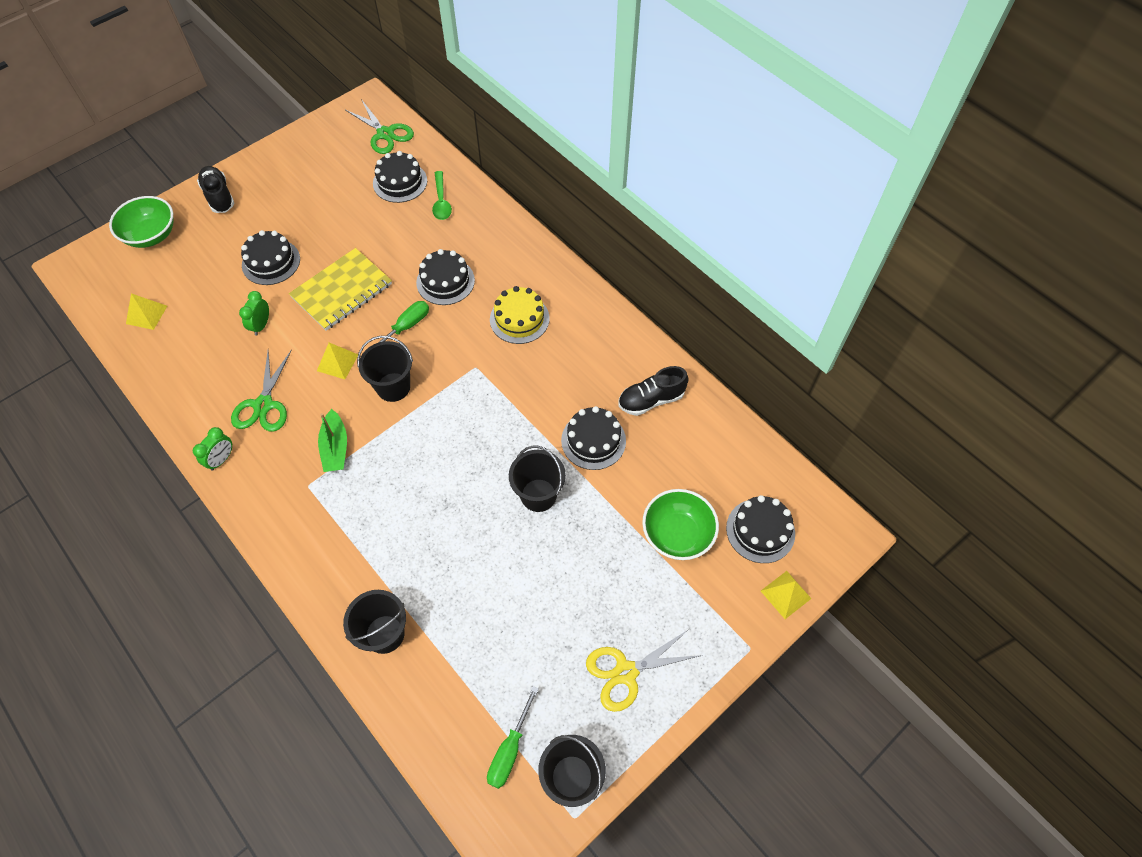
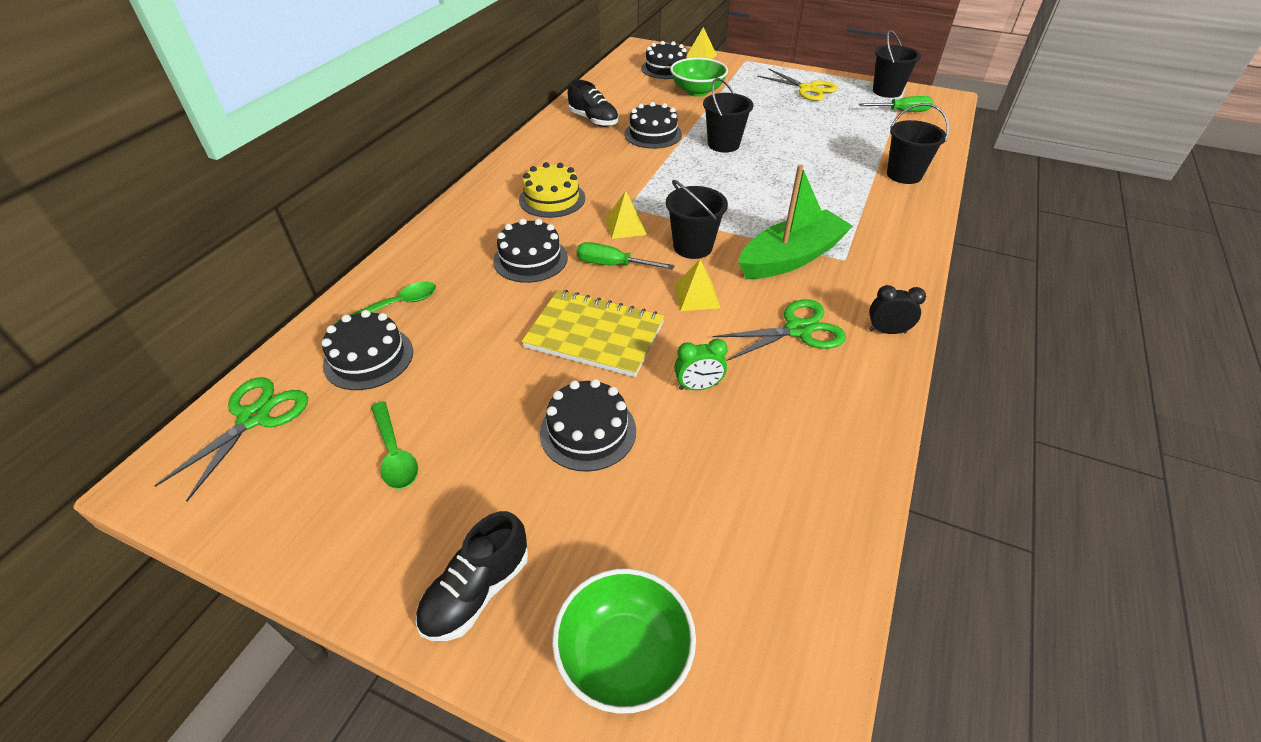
camera: 115 degrees left, 15 degrees down
(146, 314) = (782, 539): yellow pyramid -> yellow pyramid (625, 226)
(221, 459) = (887, 331): green clock -> black clock
(318, 182) = (395, 453): none -> green spoon
(335, 448) = (791, 257): green boat -> green boat, size x1.68

